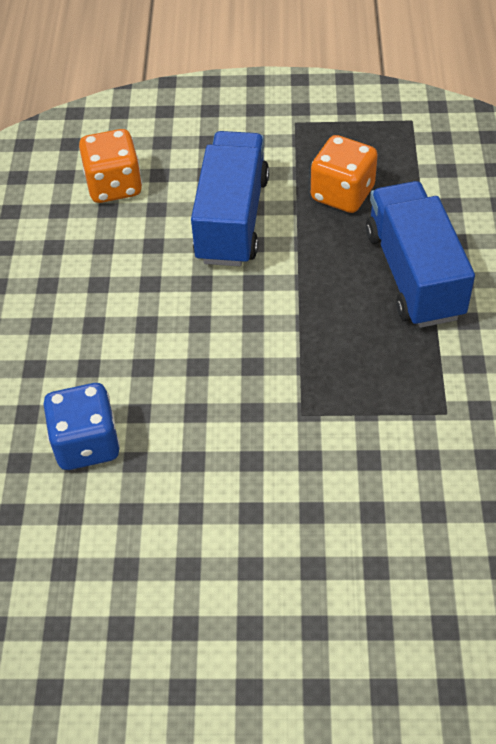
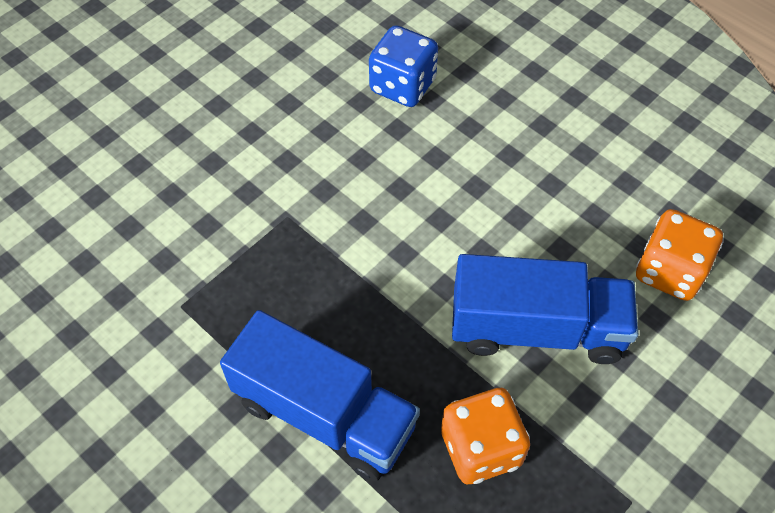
camera: 130 degrees right, 5 degrees up
(232, 219) = (536, 328): blue truck -> blue truck turned 45 degrees counterclockwise

